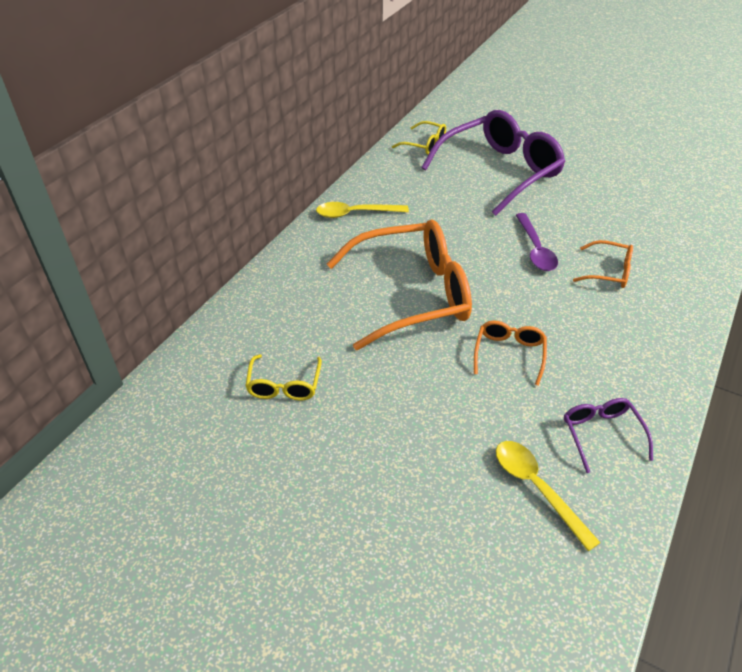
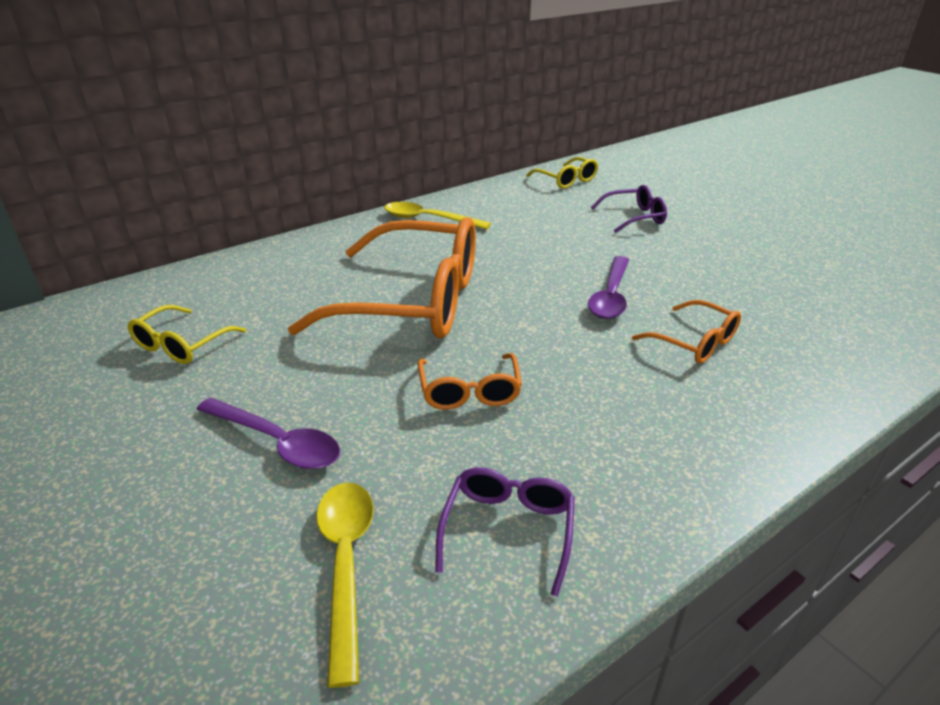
camera: 25 degrees right, 10 degrees down
(426, 432) = (277, 442): none -> purple spoon
(500, 171) = (634, 217): purple glasses -> purple glasses, size x0.45
(509, 354) = (469, 392): orange glasses -> orange glasses turned 135 degrees clockwise

